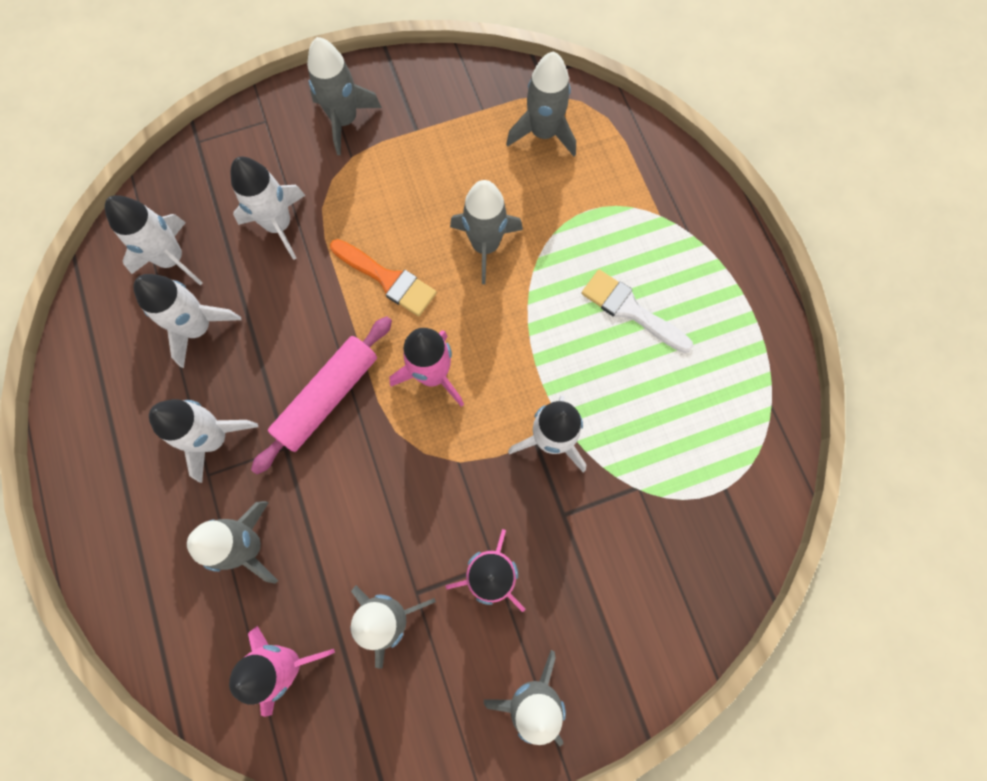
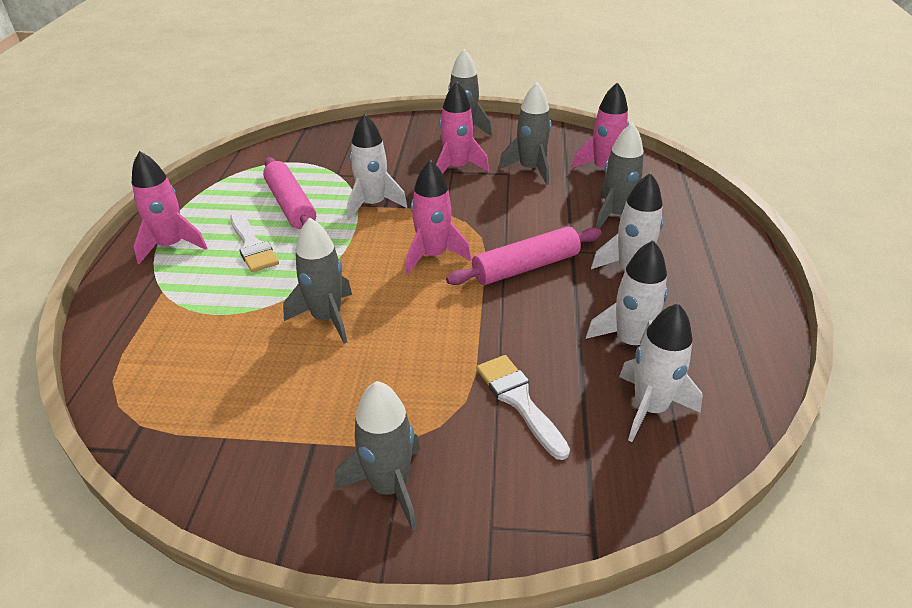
camera: 155 degrees left, 35 degrees down
(279, 225) = (519, 400): white rocket -> white brush
(387, 279) = (432, 322): orange brush -> none
(543, 133) = (187, 388): grey rocket -> none
(645, 396) = (290, 205): none -> pink rolling pin
(712, 275) = (171, 246): none -> pink rocket

